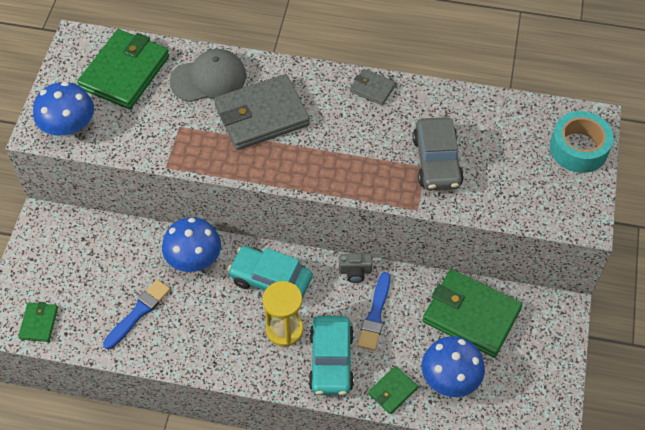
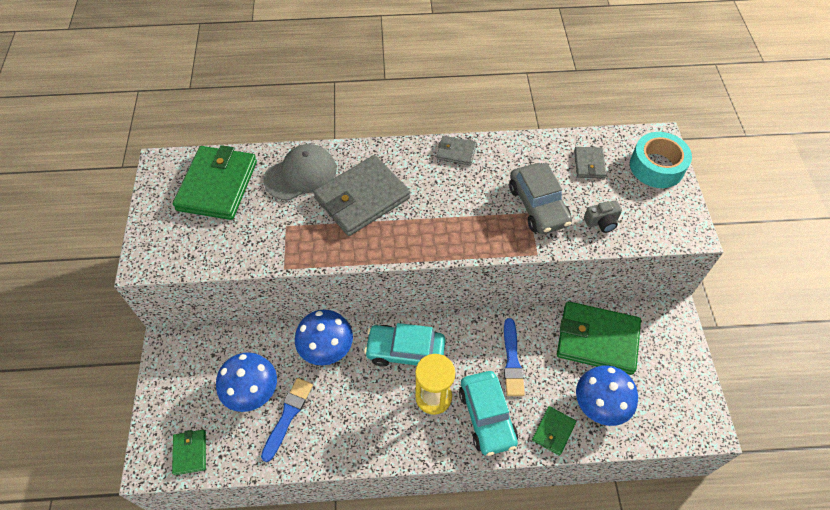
camera: 15 degrees left, 0 degrees up
(68, 126) = (174, 249): blue mushroom -> blue mushroom (252, 391)
(355, 271) = (480, 324): grey camera -> grey camera (601, 222)
(507, 130) = (589, 164): none -> grey wallet

